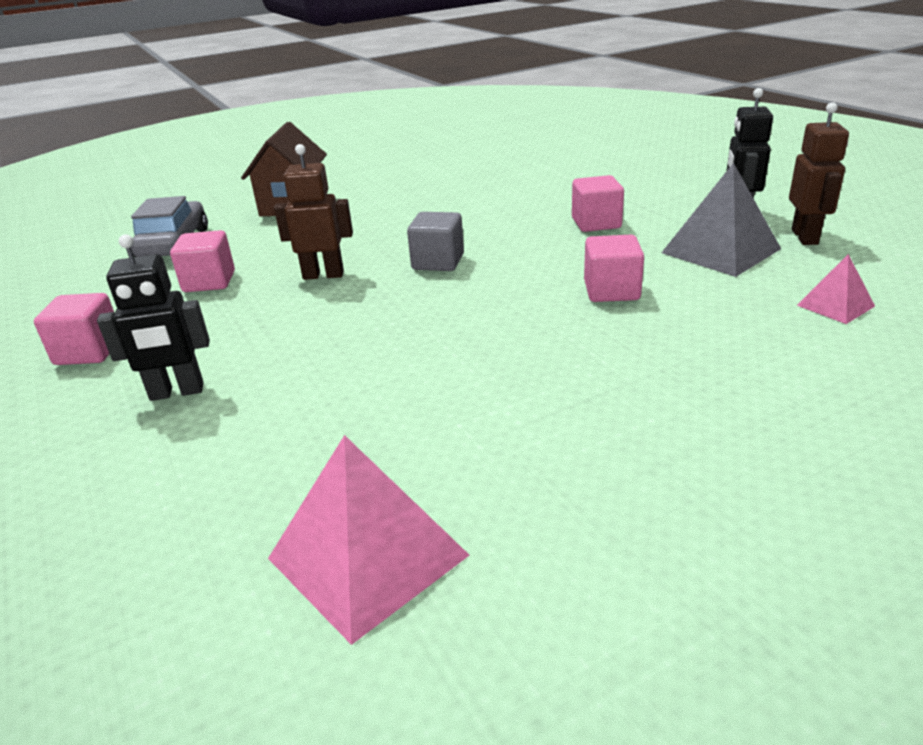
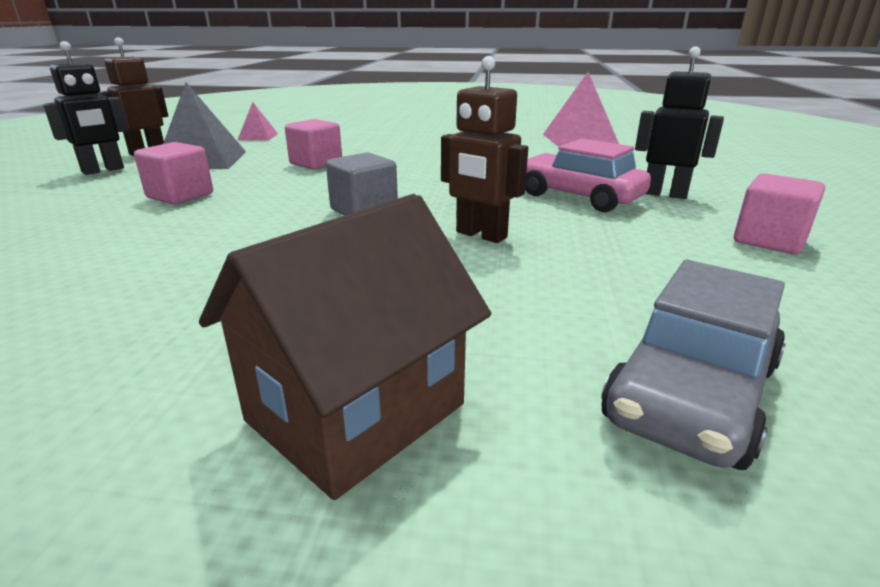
camera: 145 degrees left, 5 degrees down
(209, 282) = (624, 274): pink cube -> none
(273, 348) = (578, 197): none -> pink car

